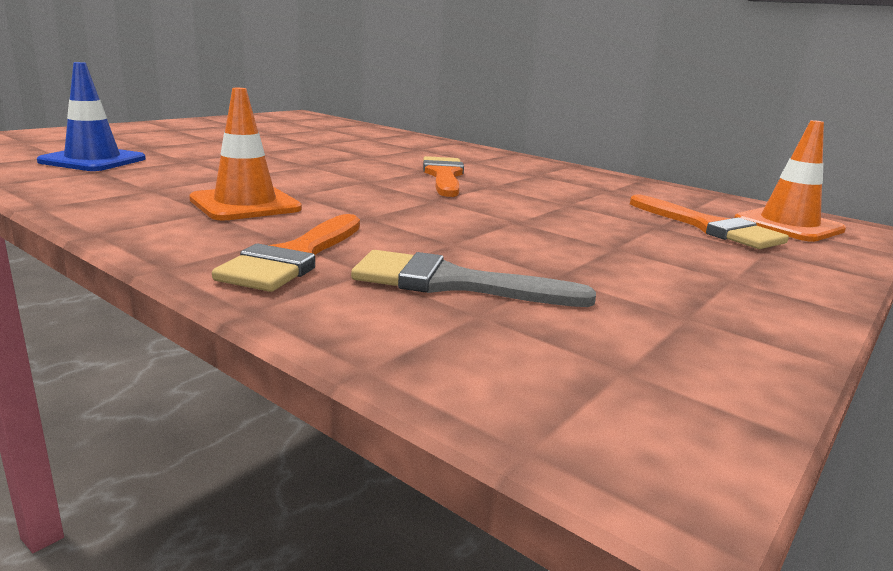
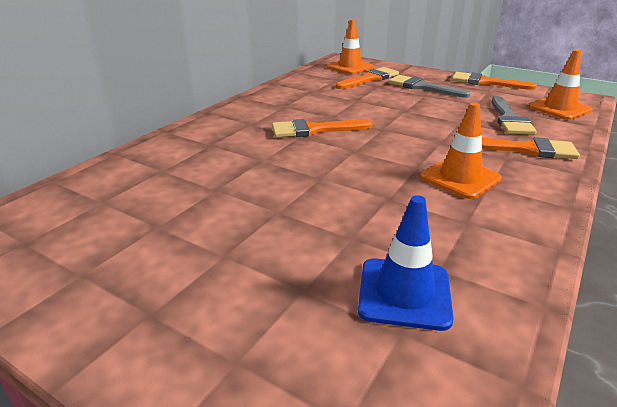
camera: 95 degrees left, 10 degrees up
(526, 367) = (559, 108): none -> orange traffic cone
(672, 255) = (422, 87): none -> grey brush
(768, 330) = (485, 82): none -> orange brush

